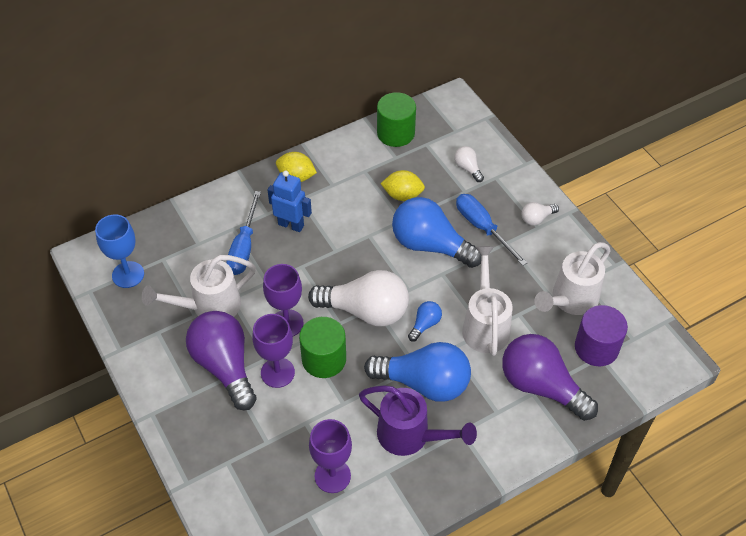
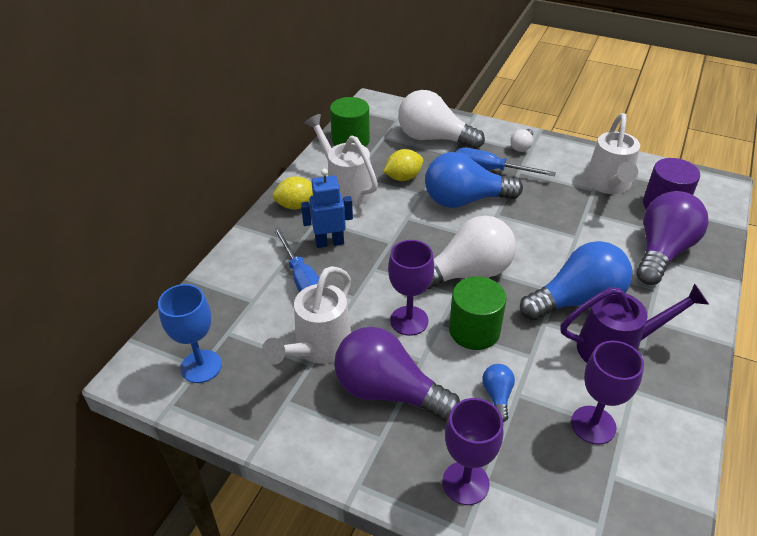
camera: 35 degrees left, 10 degrees down
(277, 372) = (445, 366): purple goblet -> purple goblet (465, 483)
(425, 324) = (526, 257): blue light bulb -> blue light bulb (497, 396)
(467, 168) = (434, 138): white light bulb -> white light bulb, size x2.25
(485, 325) = (571, 232): white watering can -> white watering can (345, 188)
(541, 386) = (662, 251): purple light bulb -> purple light bulb turned 120 degrees clockwise

